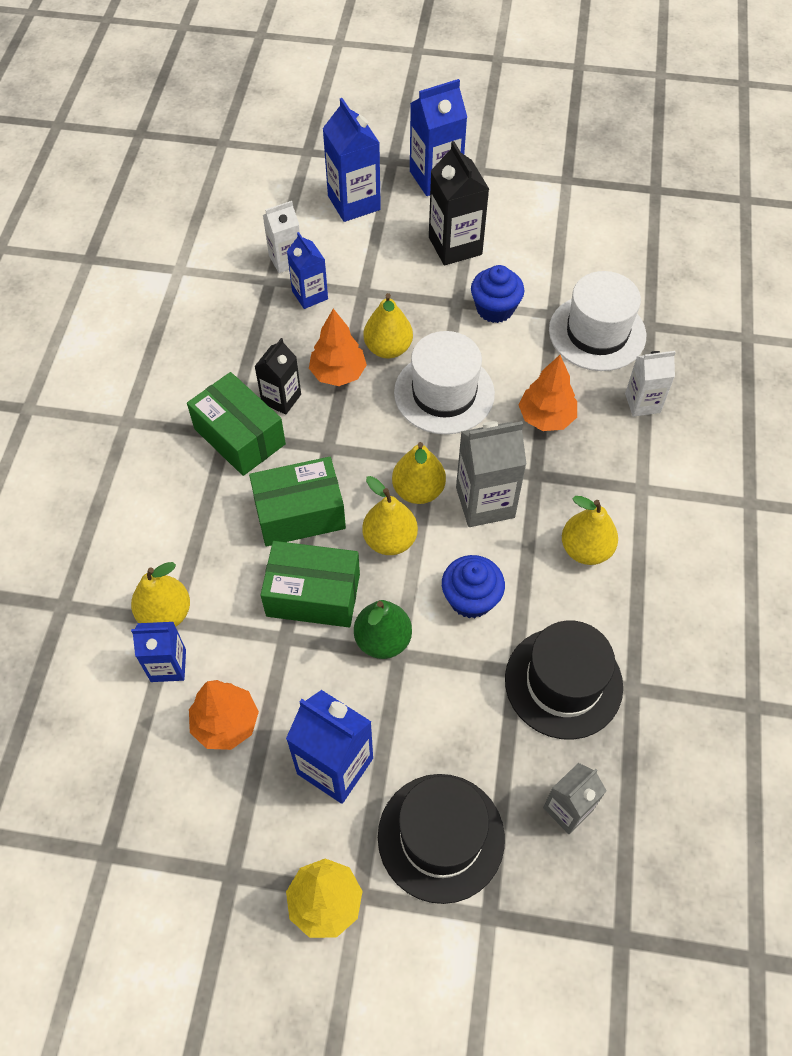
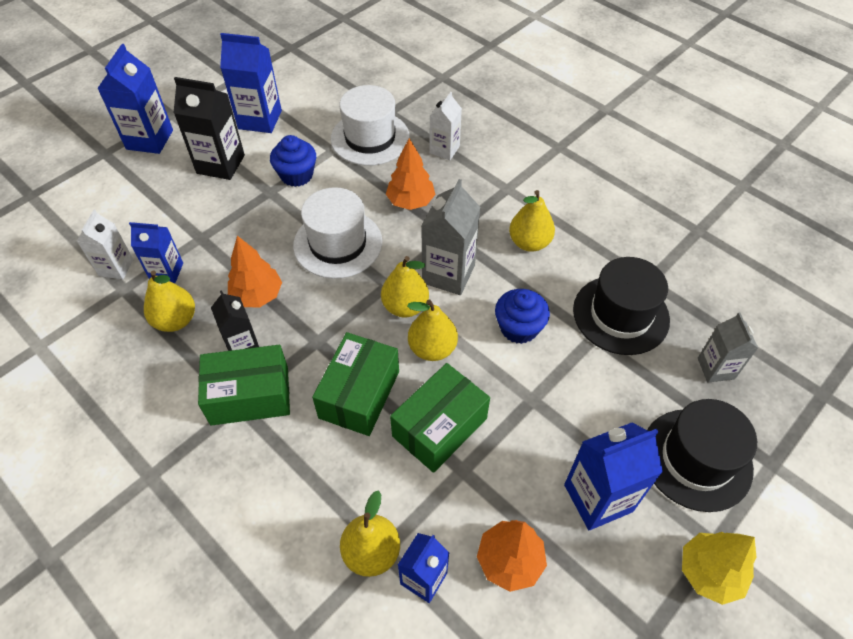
camera: 55 degrees left, 5 degrees down
(354, 203) = (114, 196): blue carton -> blue carton (260, 120)
(383, 640) = (513, 403): green pear -> none
(388, 348) = (266, 253): yellow pear -> yellow pear (175, 320)

